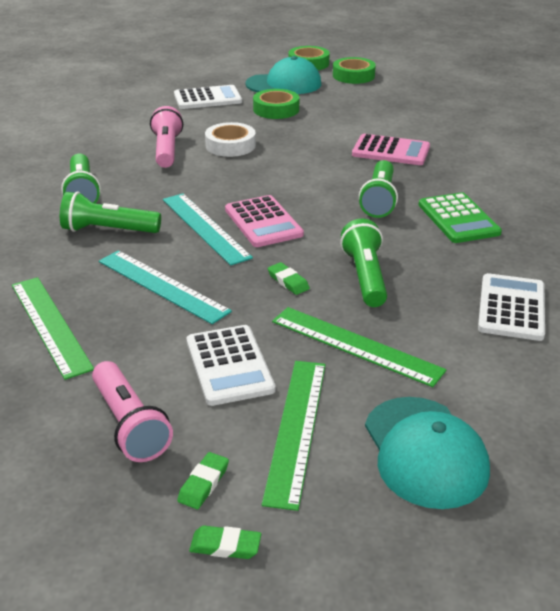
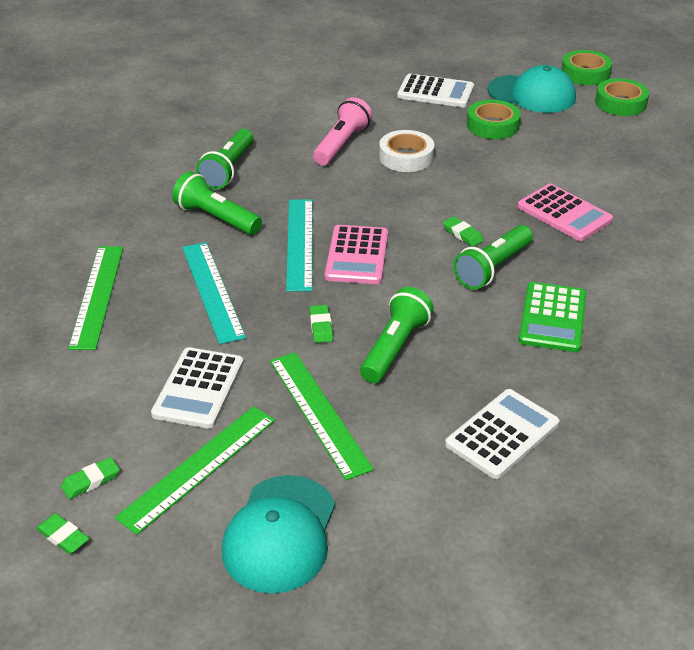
camera: 30 degrees right, 5 degrees up
(129, 425) = (81, 408): pink flashlight -> none
(331, 184) = (462, 234): none -> green eraser

